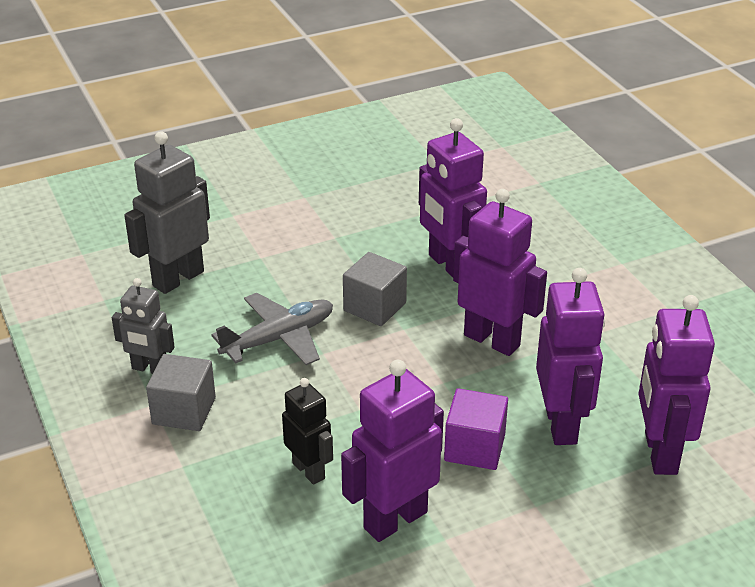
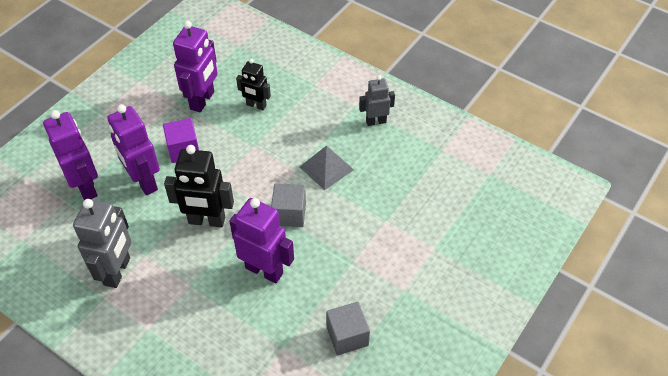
camera: 150 degrees right, 15 degrees up
(178, 278) = (418, 182): grey robot -> grey robot (117, 271)
(184, 411) = (338, 108): grey cube -> grey cube (347, 336)
(279, 338) = (326, 168): grey plane -> grey pyramid
(492, 340) = (206, 221): purple robot -> black robot

